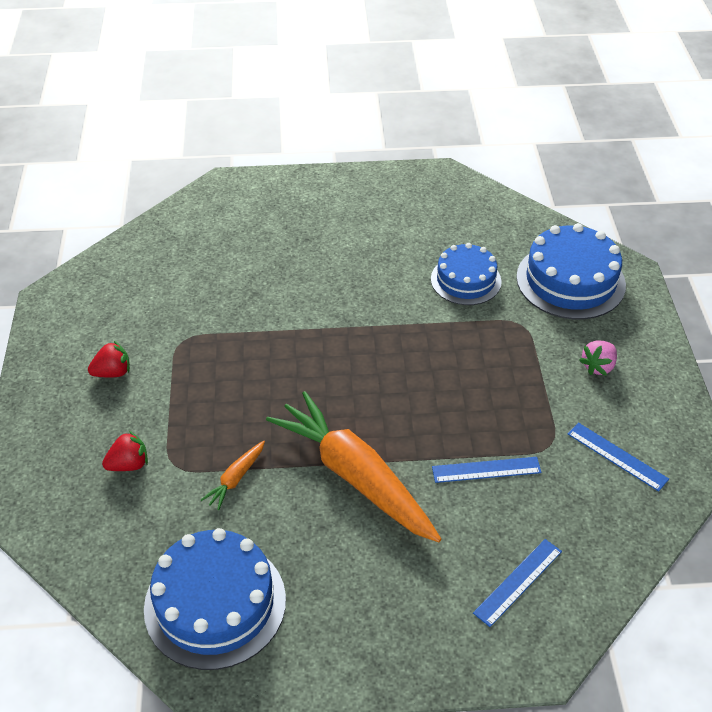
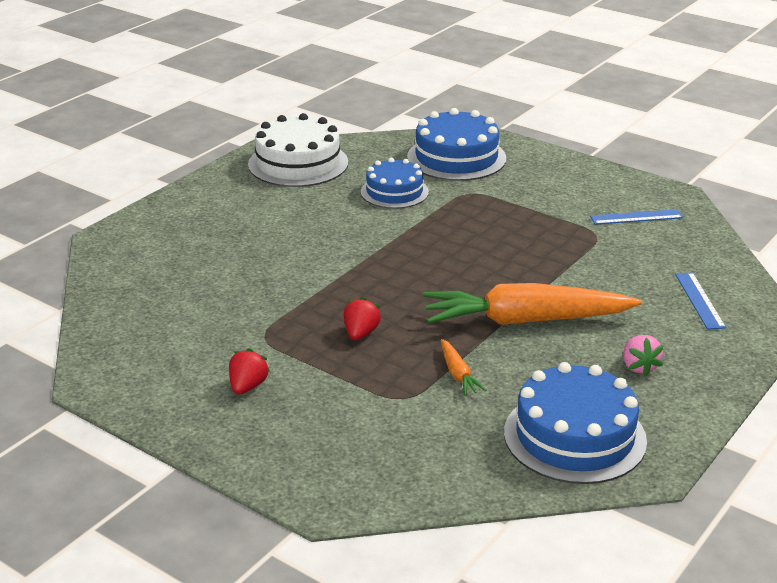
camera: 50 degrees left, 15 degrees down
(129, 464) = (371, 421): red strawberry -> red strawberry (361, 333)
(442, 203) = (298, 163): none -> white cake
(486, 470) = (587, 267): blue ruler -> none
(598, 366) = (550, 186): pink strawberry -> pink strawberry (639, 367)

